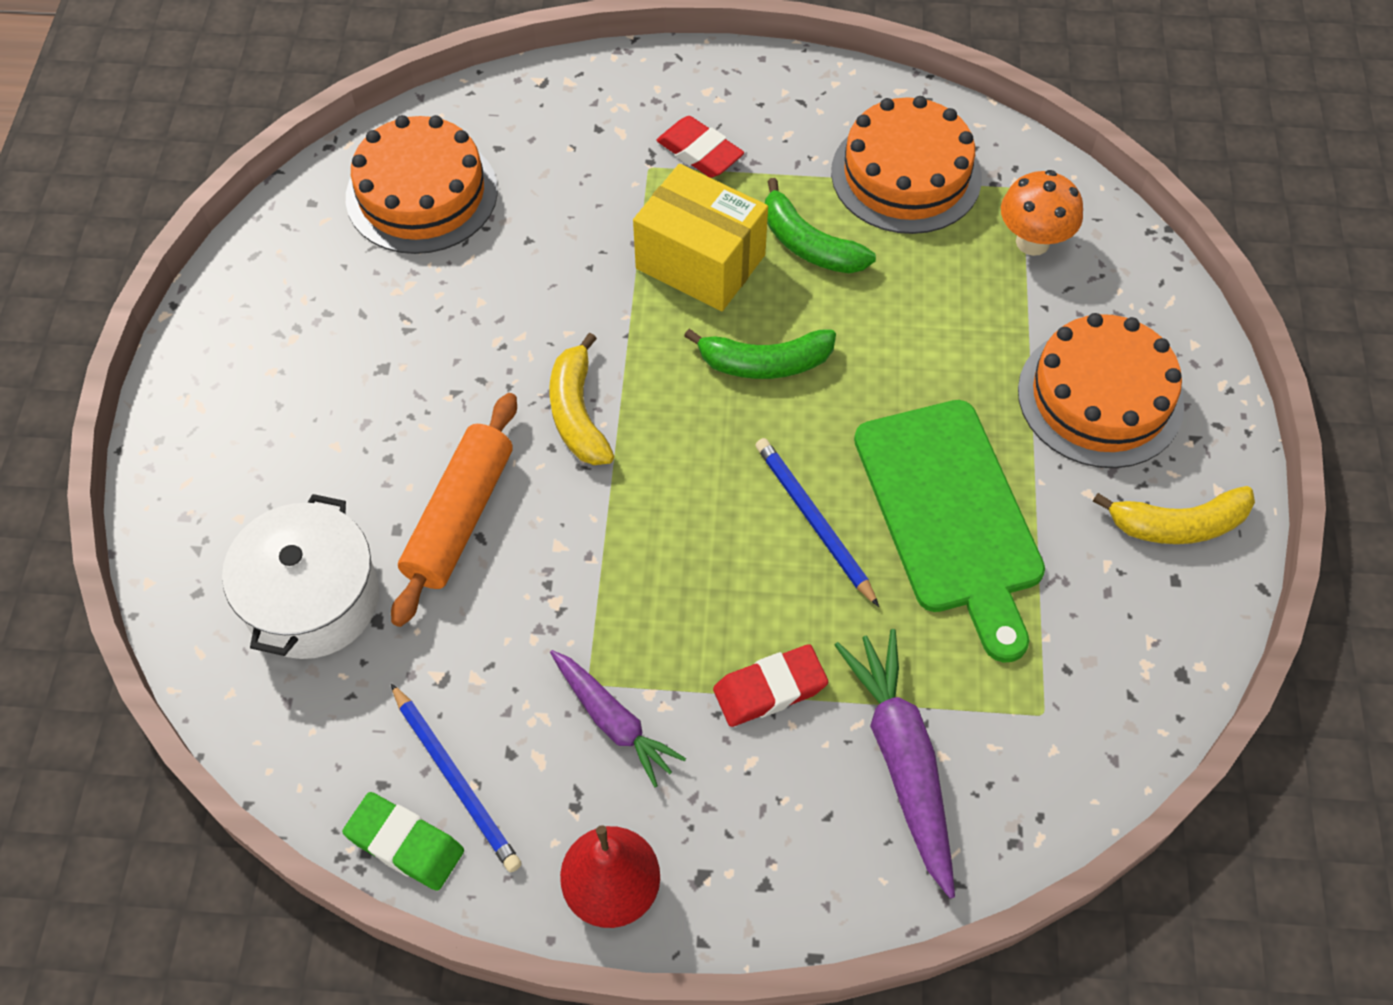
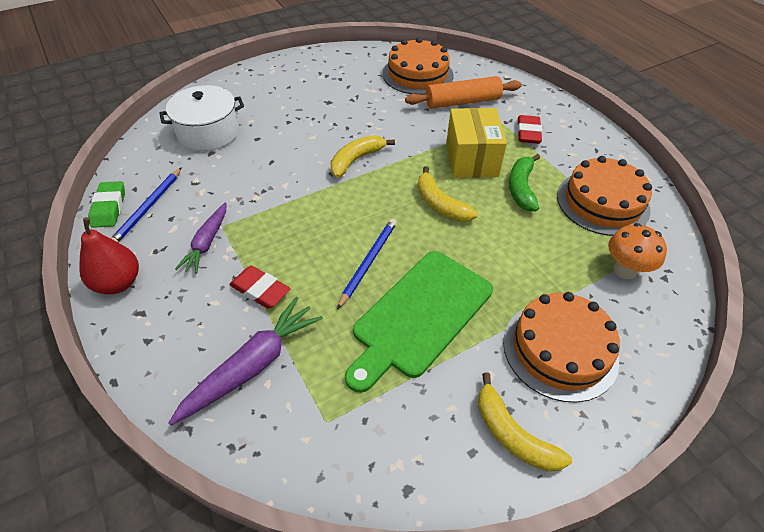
camera: 55 degrees right, 10 degrees down
(459, 517) = (276, 151): orange rolling pin -> orange rolling pin (462, 102)
(764, 363) = (440, 204): green banana -> yellow banana

